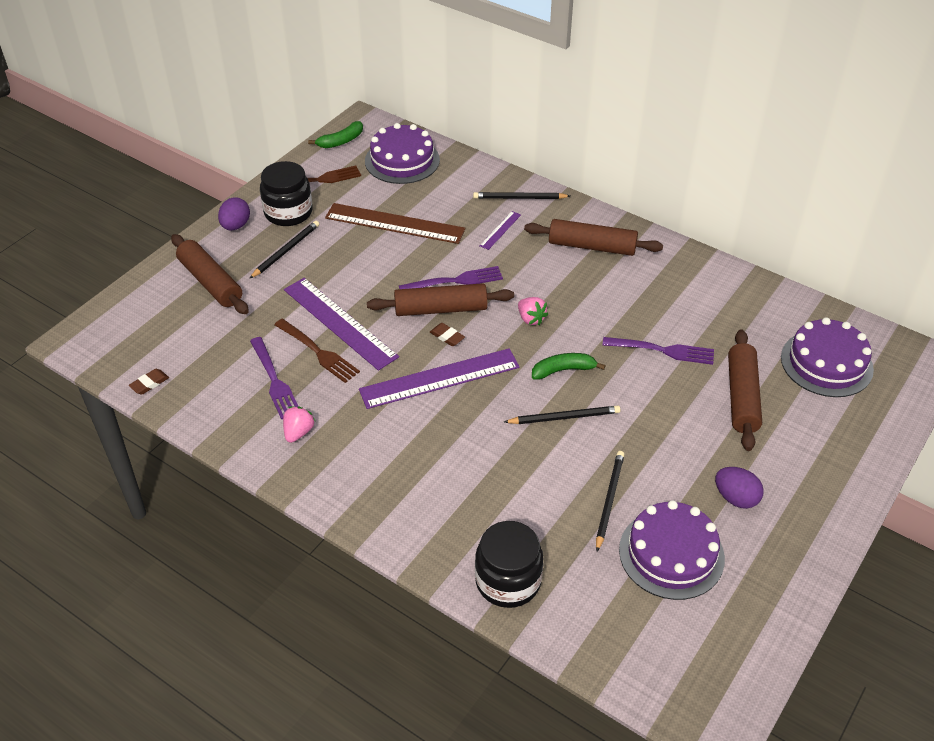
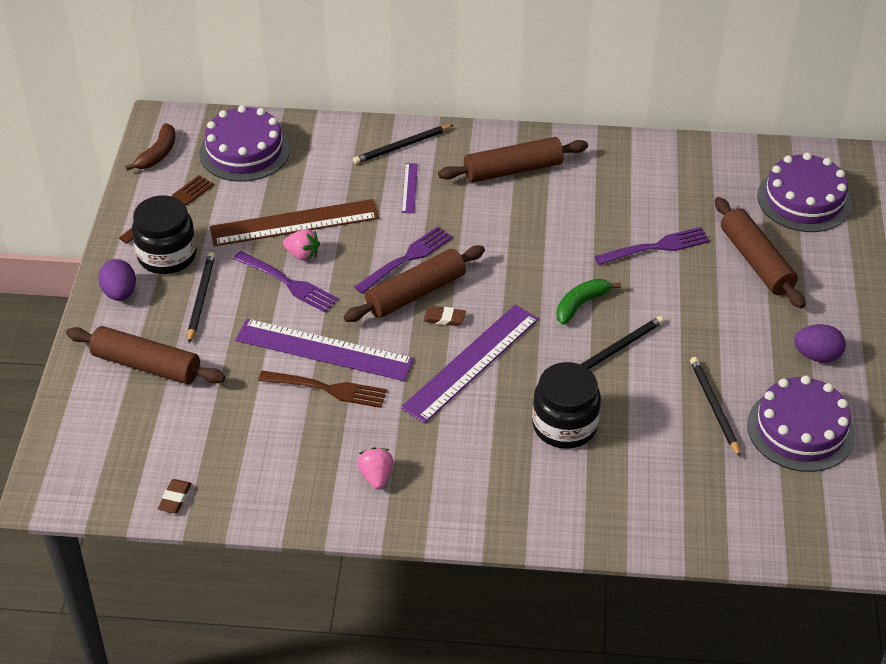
camera: 30 degrees left, 0 degrees up
(274, 380) = (306, 436): purple fork -> purple fork (287, 283)
(341, 141) = (158, 154): green banana -> brown banana
(508, 581) = (683, 520): black jar -> black jar (564, 425)
(531, 319) = (511, 267): pink strawberry -> pink strawberry (302, 255)

